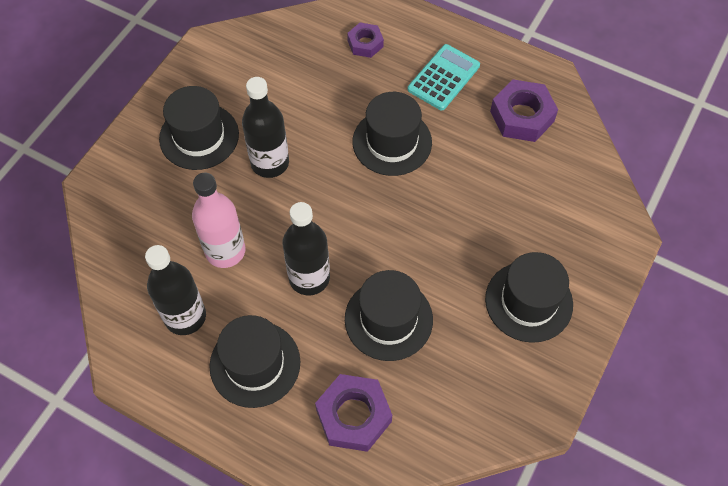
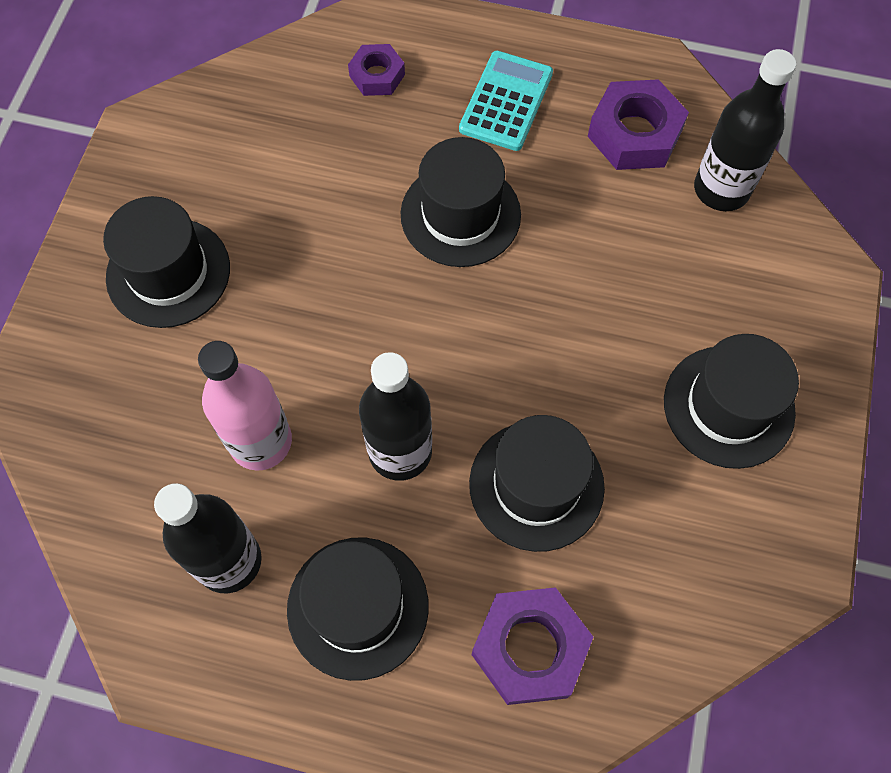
camera: 15 degrees left, 5 degrees up
(270, 163) = (288, 288): black bottle -> black bottle (721, 189)

